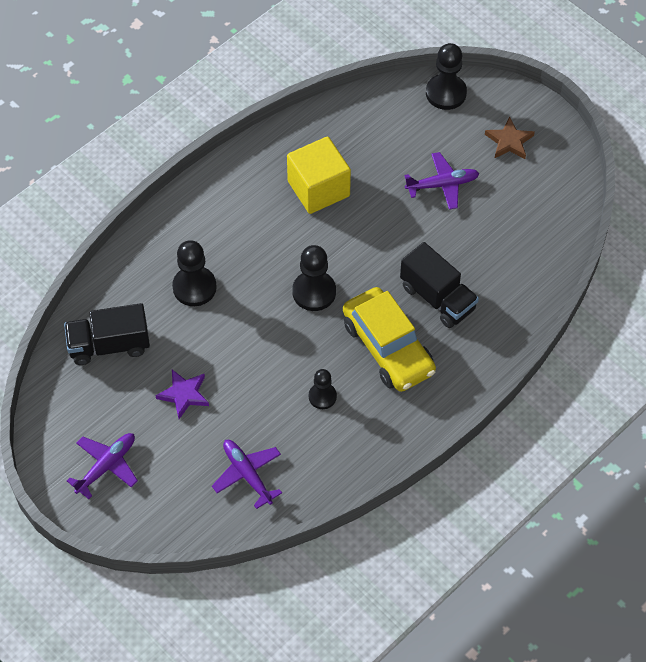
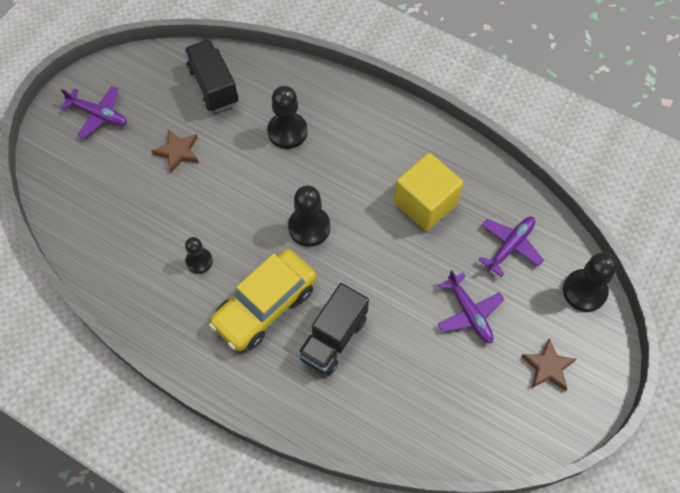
camera: 75 degrees right, 5 degrees up
(184, 394) = (177, 152): purple star -> brown star
(247, 474) = (108, 220): purple plane -> purple plane (510, 246)

